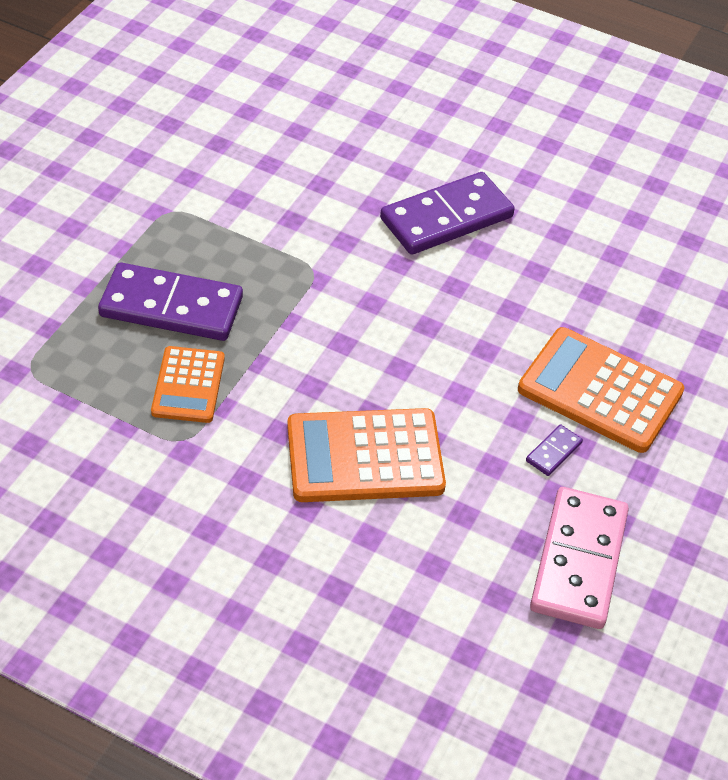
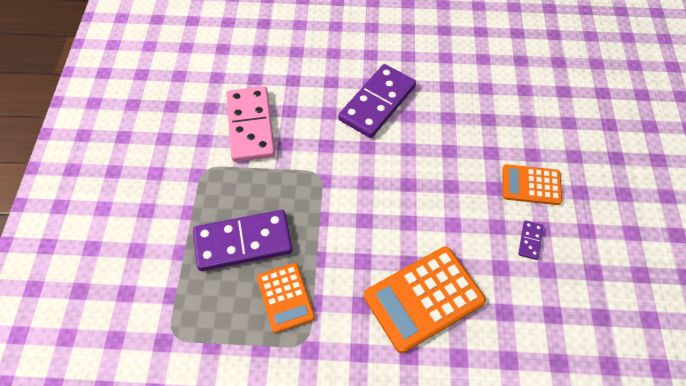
camera: 20 degrees left, 10 degrees up
(579, 561) = (588, 312): pink domino -> pink domino (251, 126)
(600, 391) = (531, 185): orange calculator -> orange calculator, size x0.61

